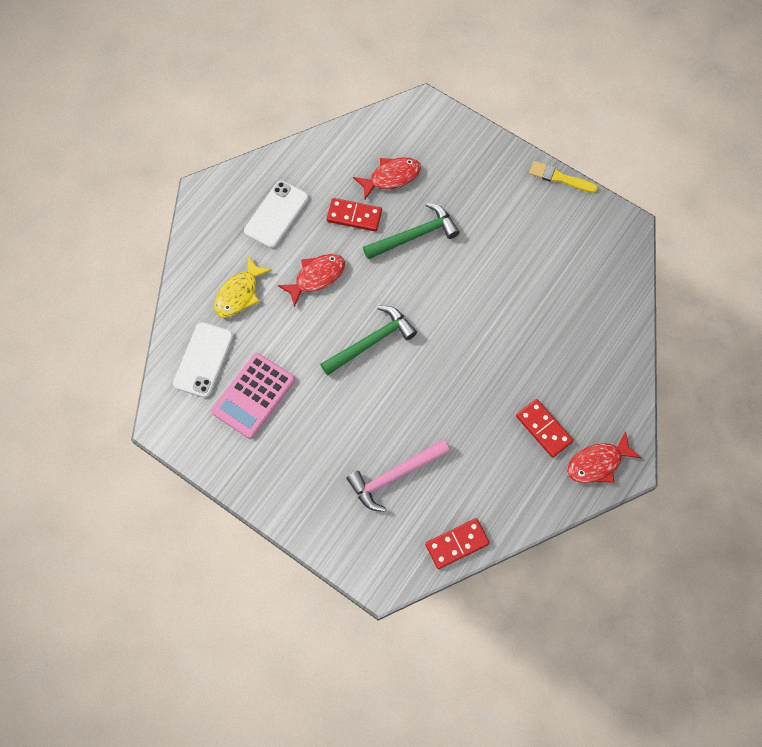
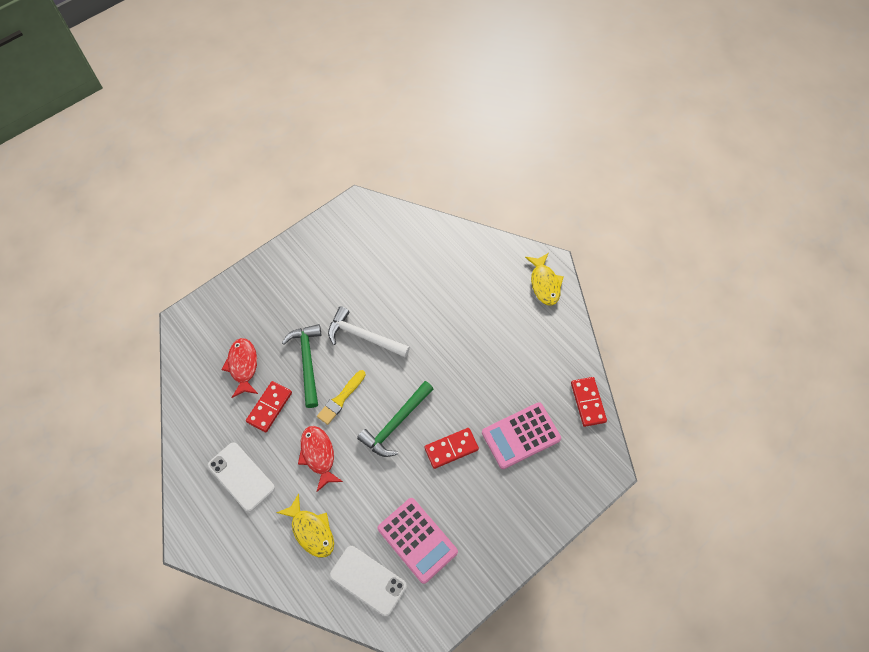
camera: 75 degrees left, 5 degrees down
(371, 342) = (396, 423): green hammer -> green hammer turned 120 degrees counterclockwise
(394, 476) = (521, 435): pink hammer -> pink calculator
(462, 281) = (363, 336): none -> white hammer
(544, 429) = (508, 312): red domino -> red domino (451, 448)
(559, 178) = (296, 238): yellow brush -> yellow brush (341, 399)
(598, 463) = (544, 283): red fish -> yellow fish

